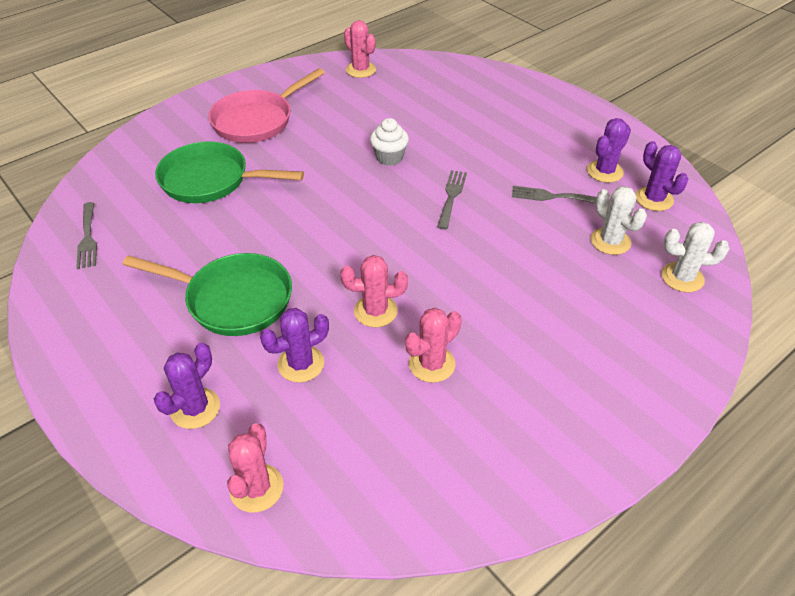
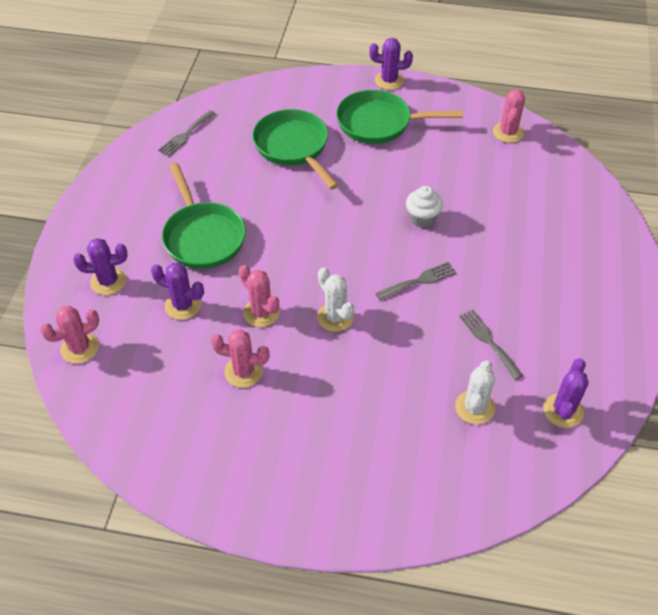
camera: 50 degrees right, 5 degrees up
(257, 120) = (379, 123): pink pan -> green pan
(604, 171) = (561, 358): purple cactus -> purple cactus (389, 81)
(682, 277) = (481, 477): white cactus -> white cactus (335, 317)

